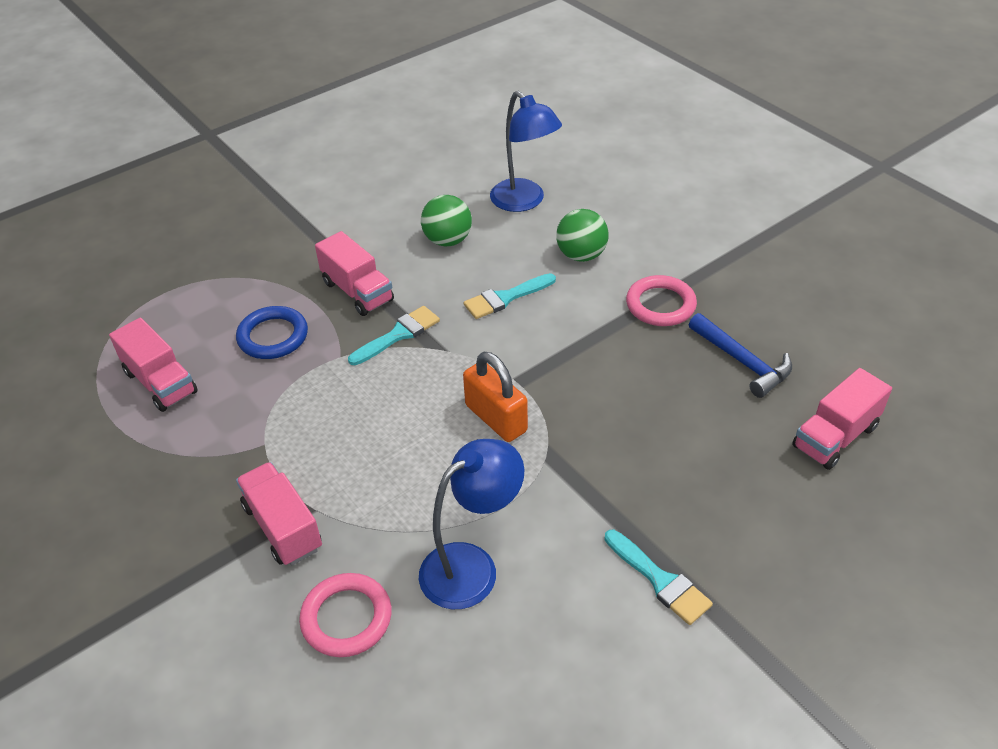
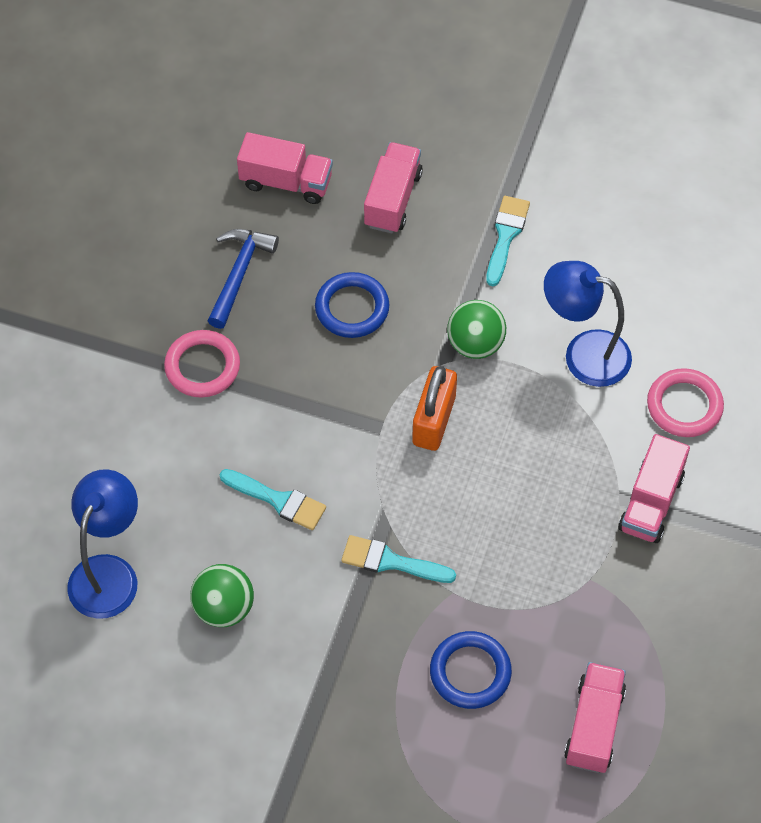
camera: 125 degrees left, 15 degrees up
(357, 291) = (358, 641): pink truck -> pink truck (392, 199)
(581, 255) = (169, 469): green ball -> green ball (475, 344)
(653, 418) = (352, 308): none -> blue ring

